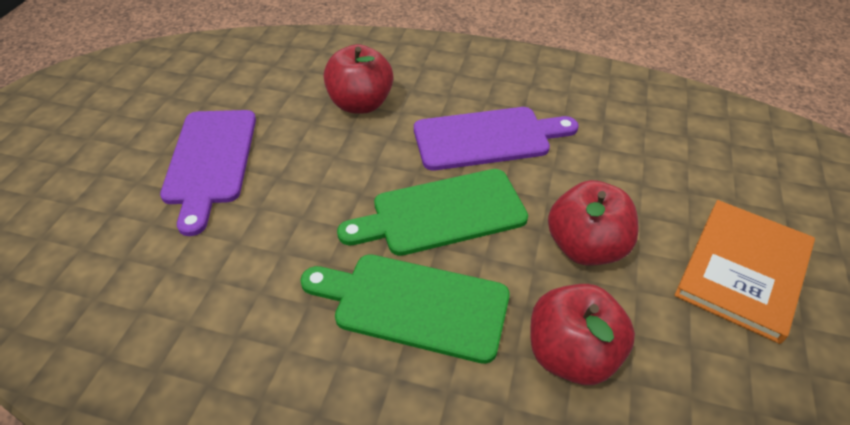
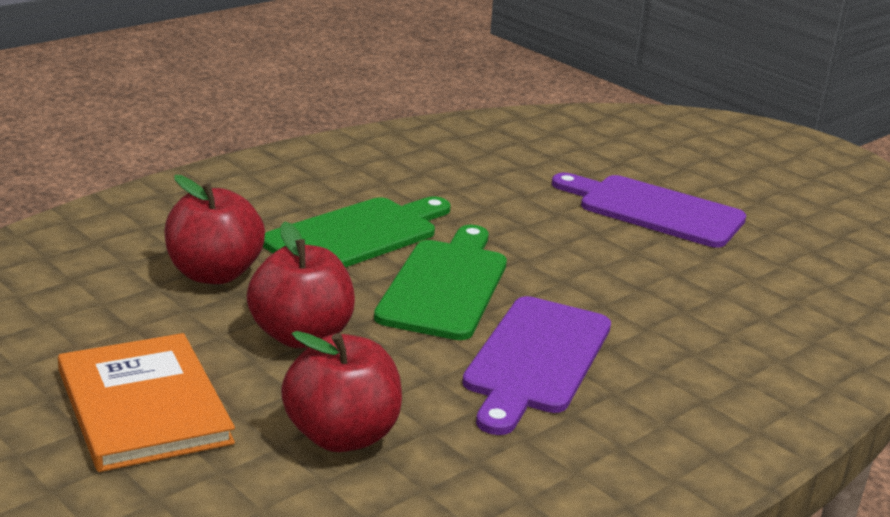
camera: 120 degrees right, 20 degrees down
(360, 104) = (687, 309): red apple -> red apple (341, 436)

